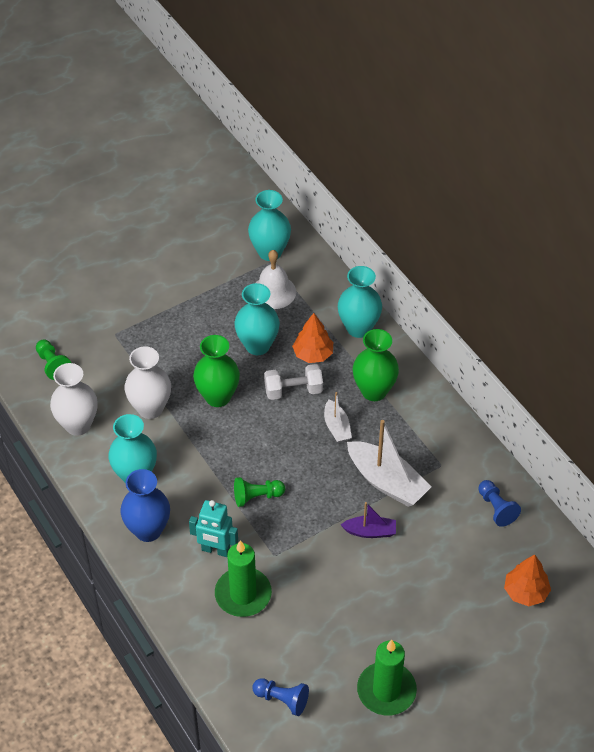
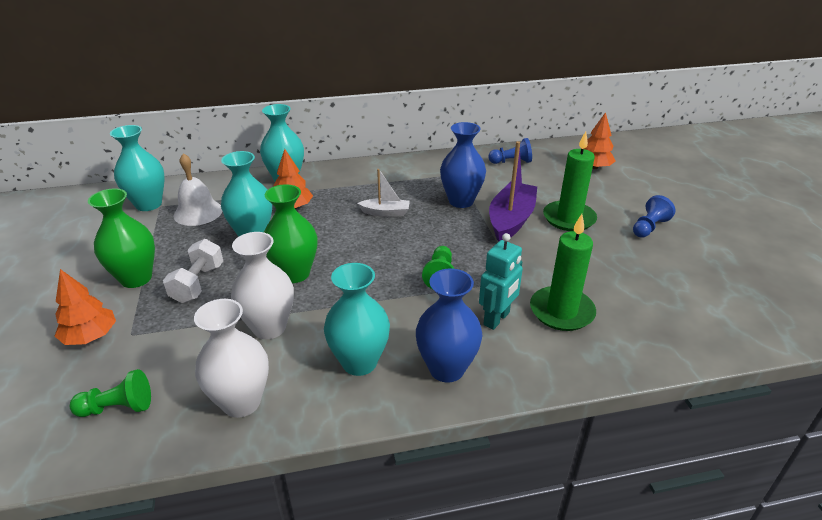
camera: 70 degrees left, 15 degrees down
(104, 314) = (91, 336): none -> orange tree
(282, 700) = (699, 313): blue pawn -> blue pawn (649, 227)
(293, 391) = (326, 226): white dumbbell -> white dumbbell (198, 283)
(370, 531) = (511, 220): purple boat -> purple boat, size x1.81
(374, 391) = (360, 187): green vase -> green vase (136, 278)
(386, 482) = (461, 201): white boat -> blue vase
(386, 690) = (687, 248): green candle -> green candle (569, 218)

